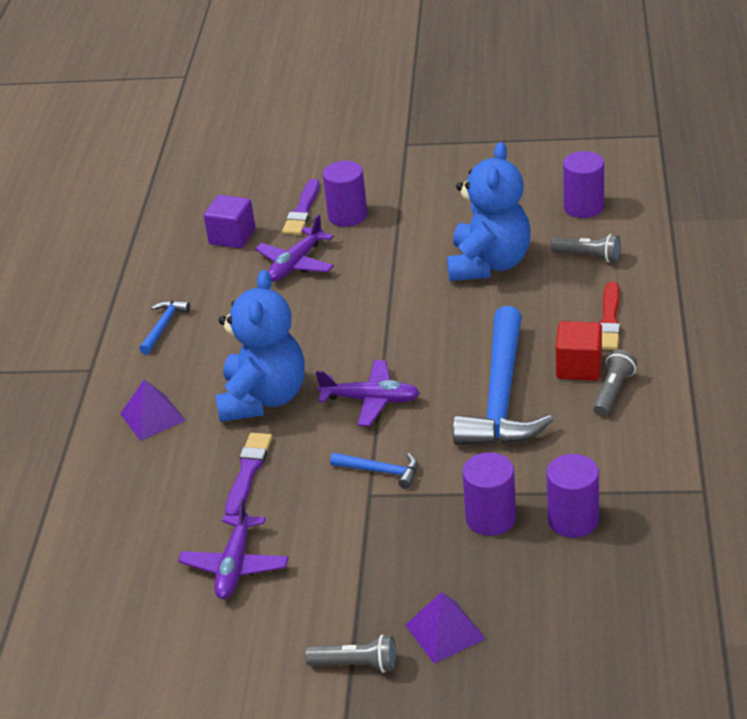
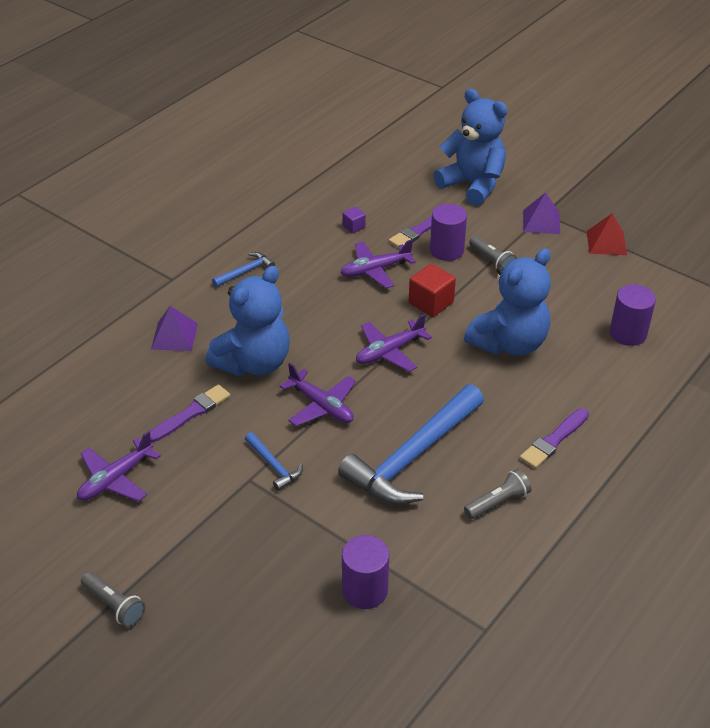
camera: 30 degrees right, 5 degrees up
(232, 237) = (354, 226): purple cube -> purple cube, size x0.55
(312, 149) = (472, 185): none -> blue teddy bear
(386, 324) = (389, 351): none -> purple plane
(445, 631) = (193, 620): purple pyramid -> purple pyramid (541, 222)
(488, 143) = (606, 242): none -> red pyramid
(490, 518) = (310, 551): purple cylinder -> none
(579, 367) = (492, 466): red cube -> red cube (431, 303)
(588, 256) = (590, 377): grey flashlight -> grey flashlight (492, 261)
(609, 320) = (554, 440): red brush -> purple brush

